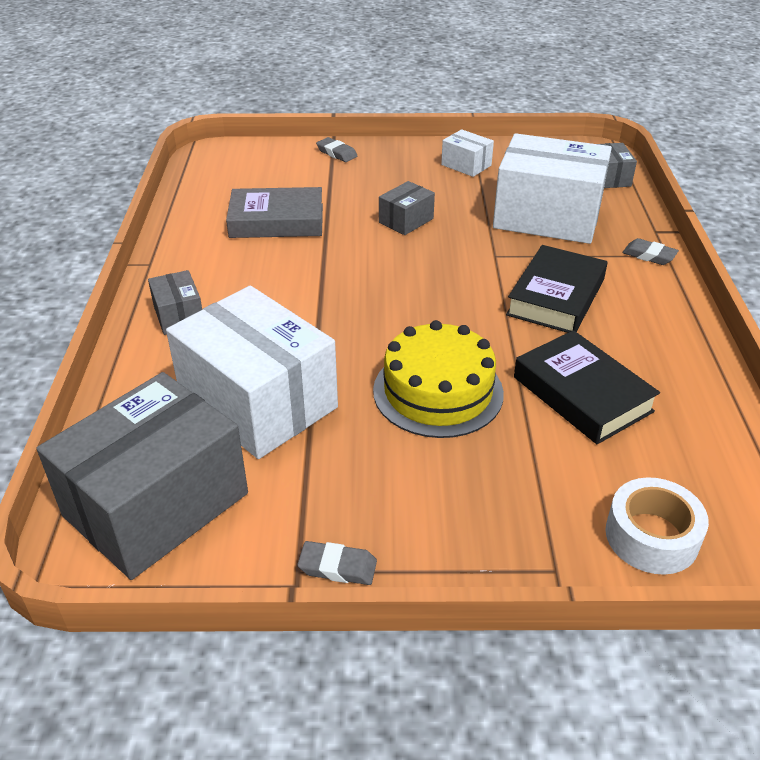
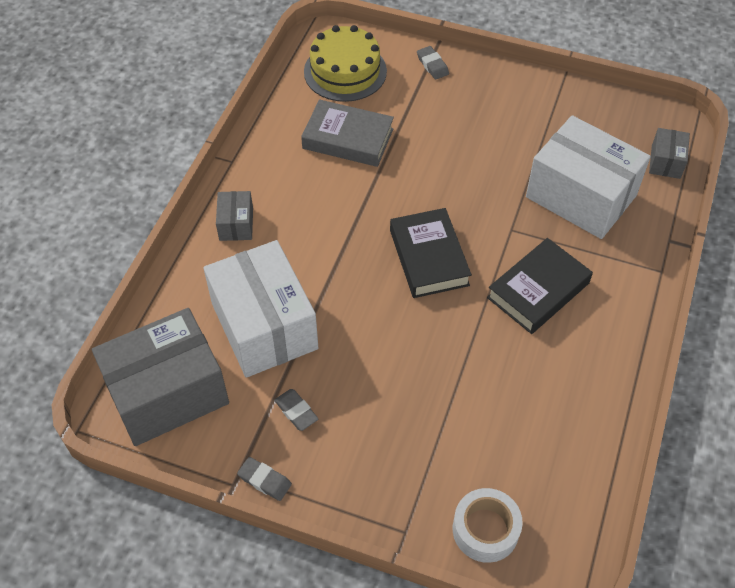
camera: 20 degrees right, 15 degrees up
(406, 221) = (455, 167): grey box -> none
(438, 391) = (397, 357): yellow cake -> yellow cake (345, 71)
(466, 165) = (541, 111): white box -> none
(582, 394) = (505, 394): black book -> black book (429, 257)
(649, 255) = (645, 267): grey eraser -> grey eraser (296, 411)

